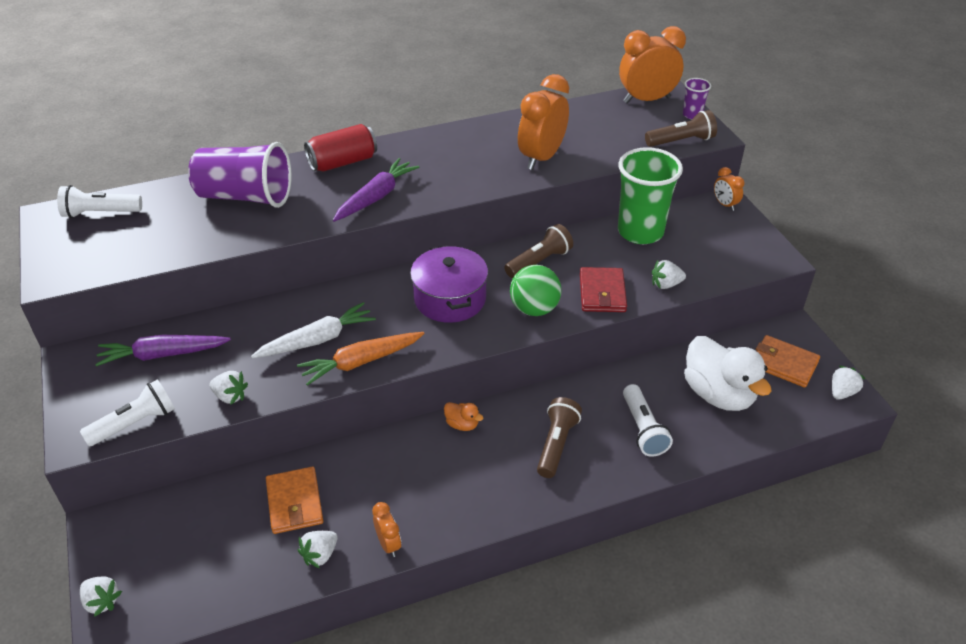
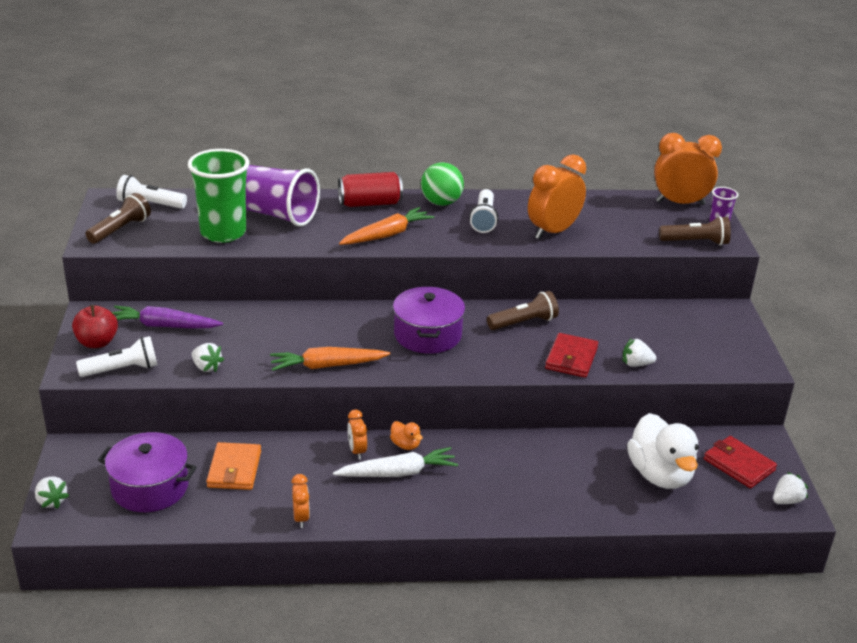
camera: 15 degrees right, 10 degrees down
(93, 395) = (97, 342): none -> red apple
(209, 551) = (150, 487): none -> purple pot
(317, 340) = (297, 342): white carrot -> white carrot (398, 473)
(320, 555) = (239, 512): white strawberry -> none
(376, 197) = (387, 235): purple carrot -> orange carrot
(534, 309) = (501, 358): green ball -> green ball (441, 203)
(556, 444) = (484, 479): brown flashlight -> brown flashlight (120, 229)
(640, 232) = (633, 318): green cup -> green cup (223, 233)
(643, 429) = (572, 486): white flashlight -> white flashlight (484, 220)
(725, 204) = (729, 312): orange clock -> orange clock (357, 451)
(783, 363) = (738, 465): orange wallet -> red wallet

